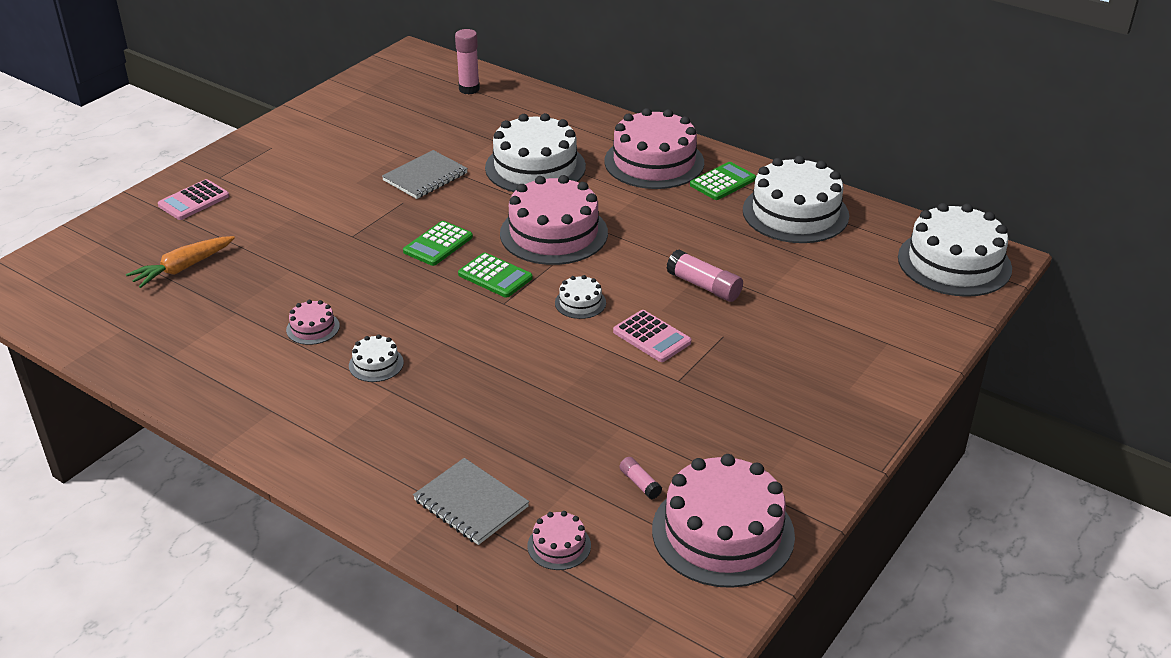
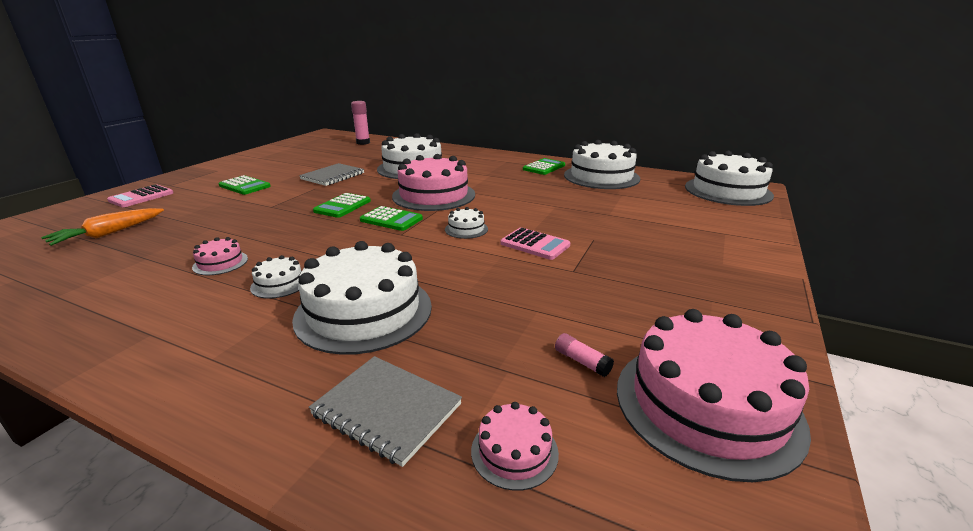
camera: 10 degrees left, 10 degrees down
(313, 189) = (245, 186): none -> green calculator
(457, 408) = (364, 311): none -> white cake
(654, 162) = (493, 162): pink cake -> none
(704, 286) = (560, 213): pink glue stick -> none

